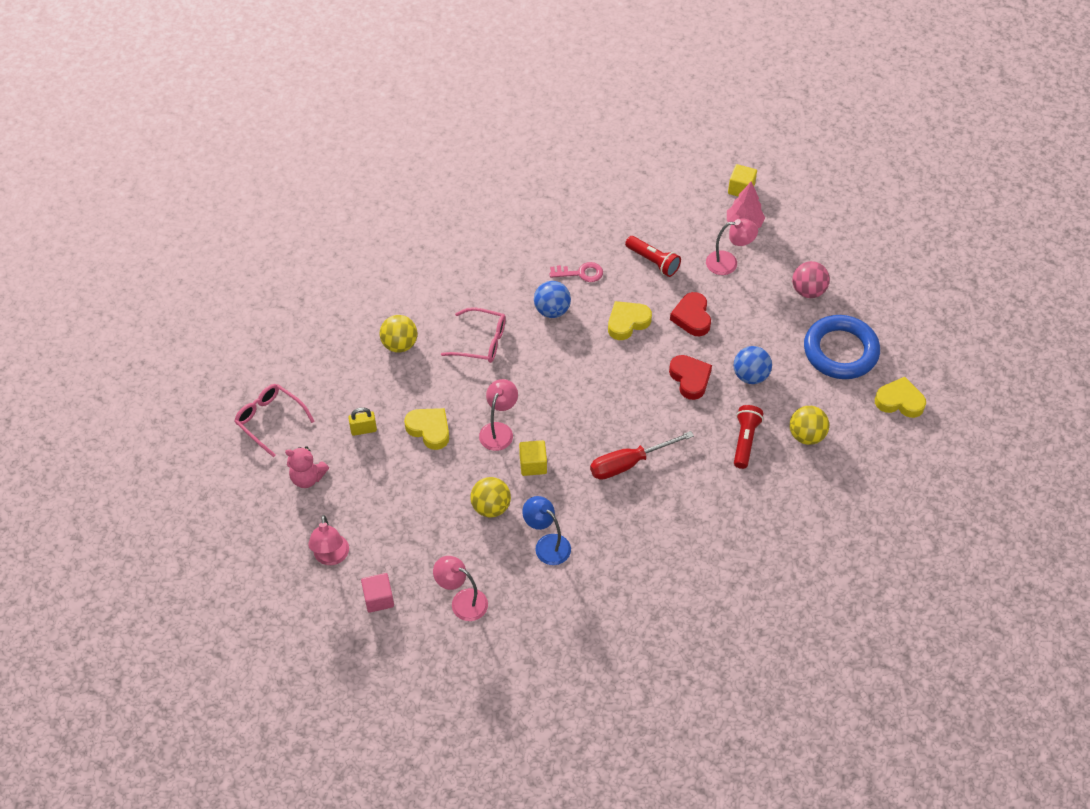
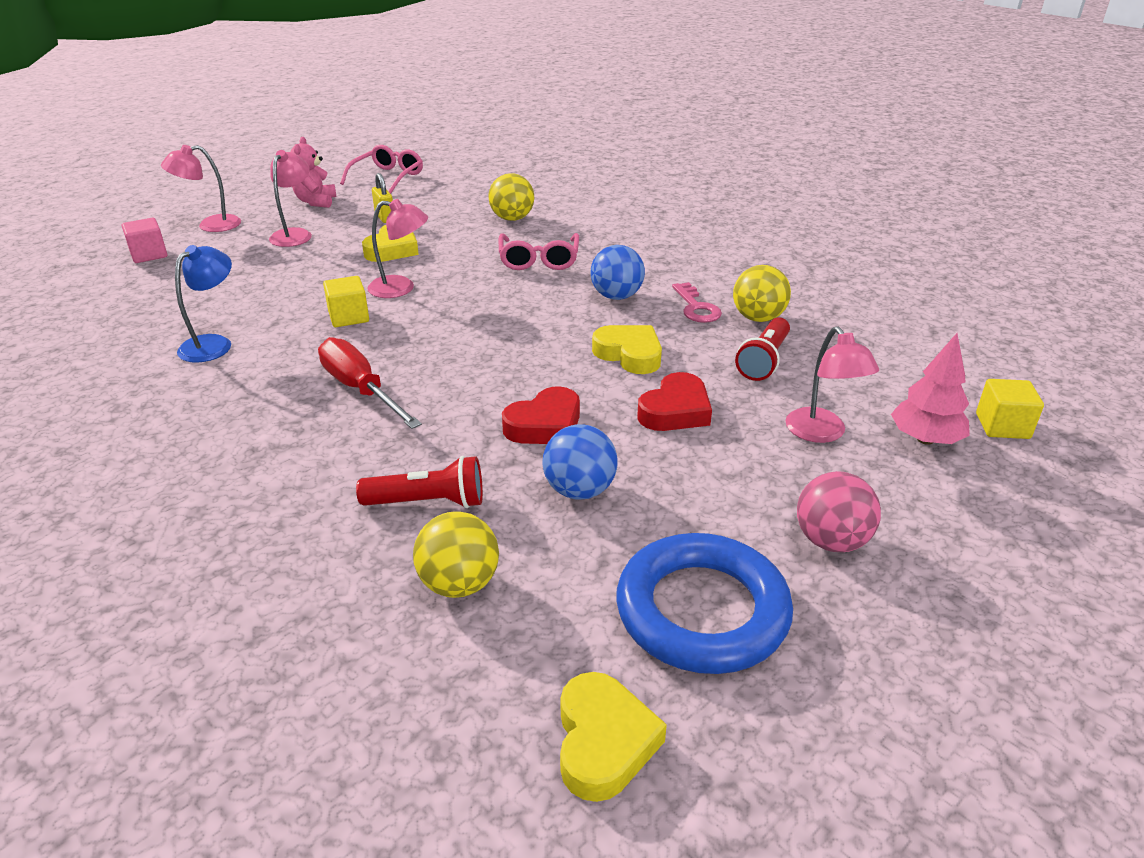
camera: 75 degrees right, 20 degrees down
(462, 601) = (132, 300): pink lamp -> pink lamp (295, 234)
(491, 507) = (277, 299): yellow ball -> yellow ball (758, 318)
(692, 317) = (675, 410): red heart -> red heart turned 150 degrees clockwise

